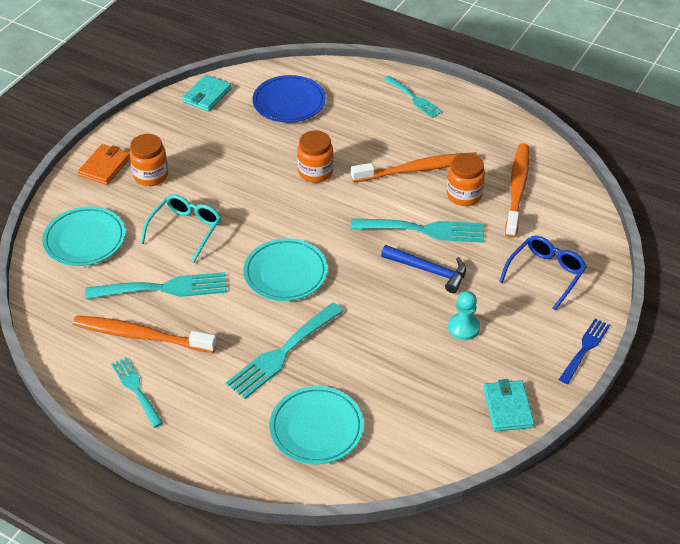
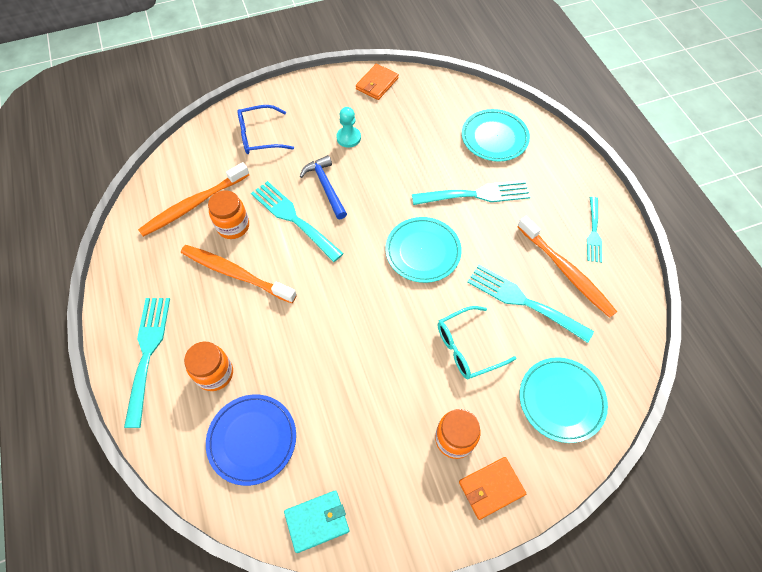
camera: 140 degrees left, 15 degrees up
(315, 172) = (313, 331): orange jar -> orange jar (215, 374)
(414, 98) = (147, 353): turquoise fork -> turquoise fork, size x1.59
(508, 407) = (377, 84): turquoise wallet -> orange wallet
(585, 348) = (297, 84): blue fork -> none

